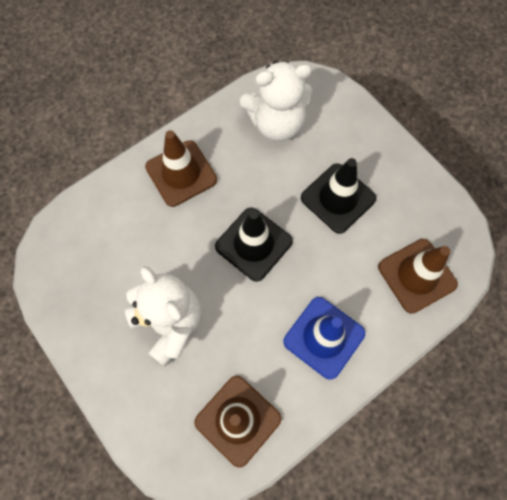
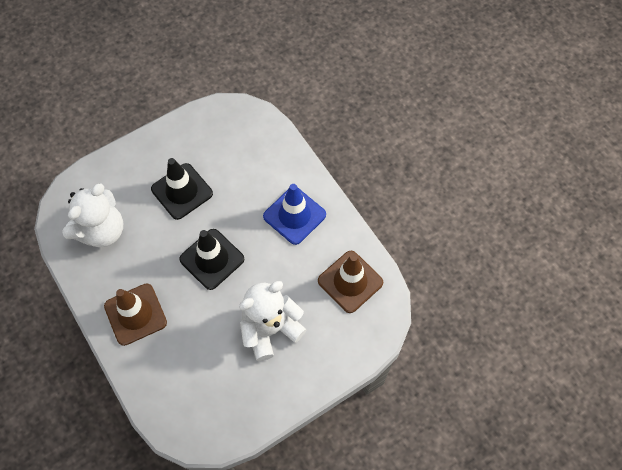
camera: 85 degrees left, 5 degrees down
(276, 123) = (102, 231): white teddy bear -> white teddy bear turned 45 degrees clockwise
(417, 275) = (254, 146): brown traffic cone -> none

